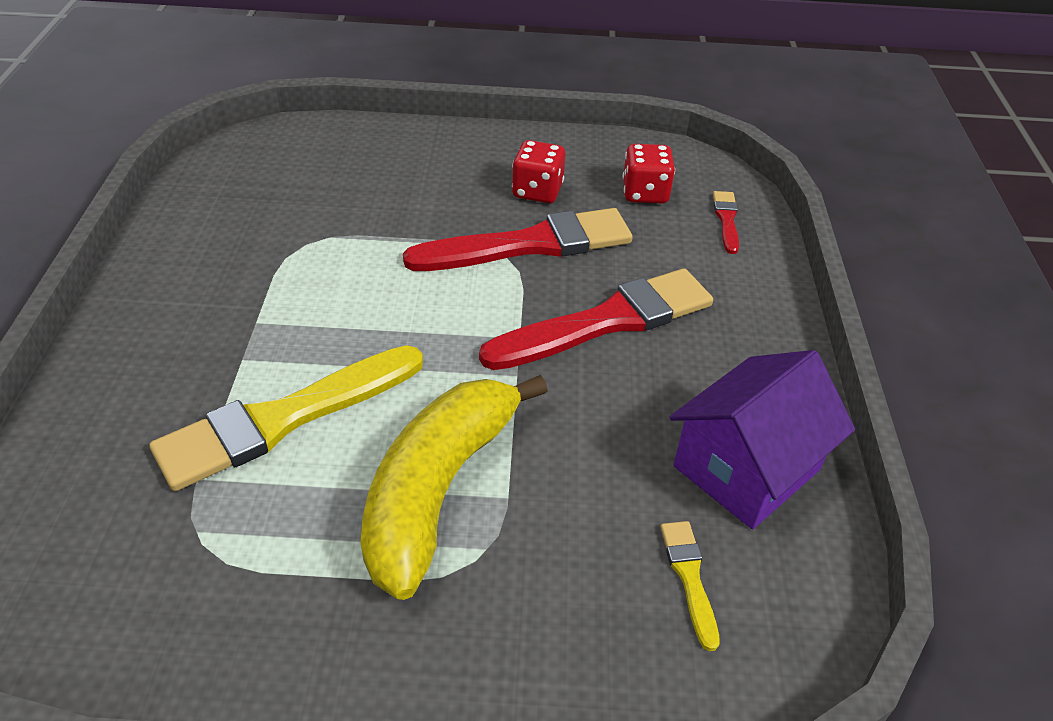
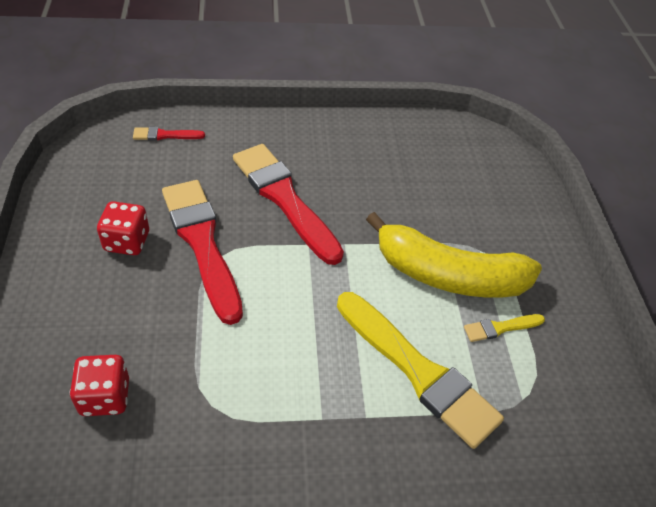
camera: 100 degrees left, 5 degrees up
(645, 193) = (130, 176): red dice -> red dice (105, 397)
(689, 577) = (466, 170): yellow brush -> yellow brush (500, 328)
(746, 468) = (391, 145): purple house -> none

